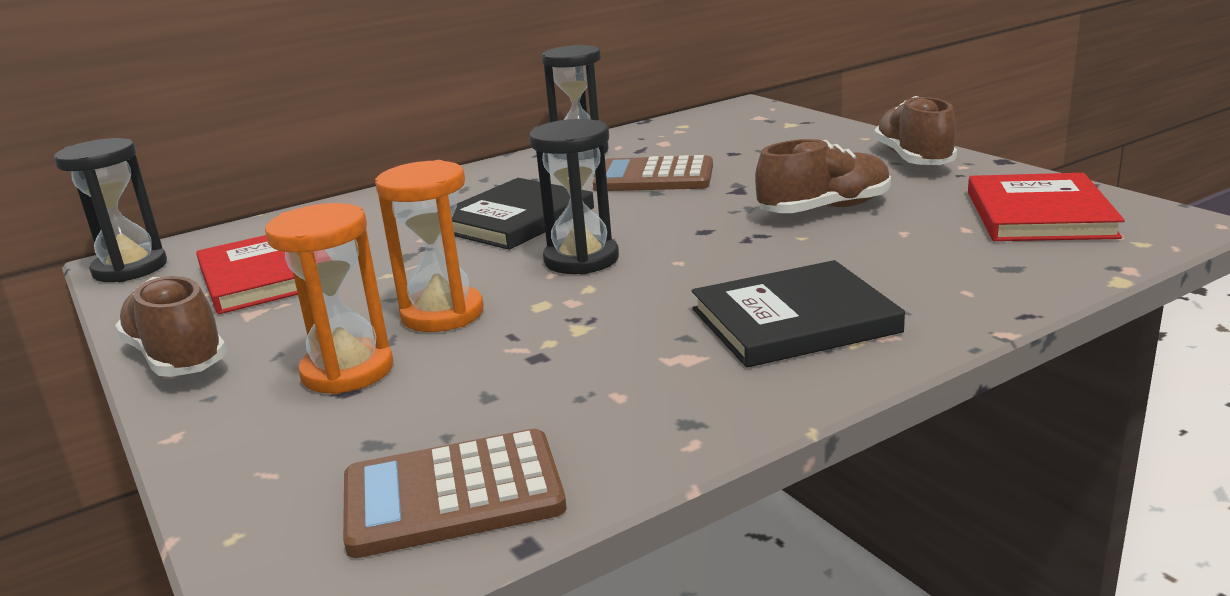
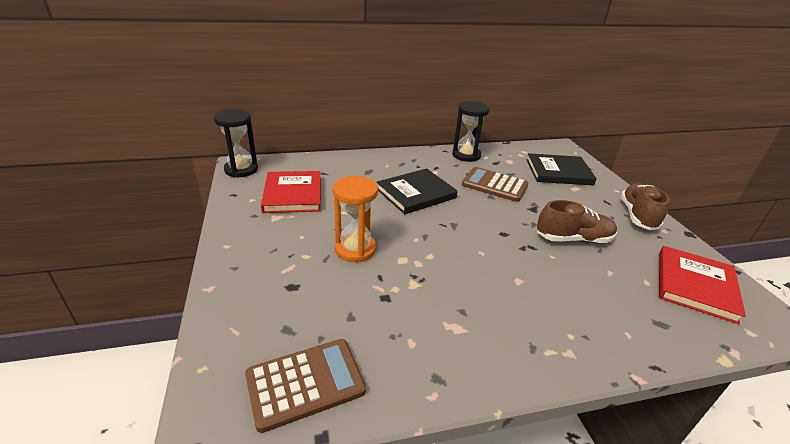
camera: 15 degrees right, 10 degrees up
(177, 357) = (233, 235): brown shoe -> none
(347, 371) = (298, 273): orange hourglass -> none
(453, 495) = (305, 383): brown calculator -> brown calculator turned 150 degrees clockwise
(581, 260) = (435, 234): black hourglass -> none
(794, 321) = (523, 321): black book -> black book (558, 172)

